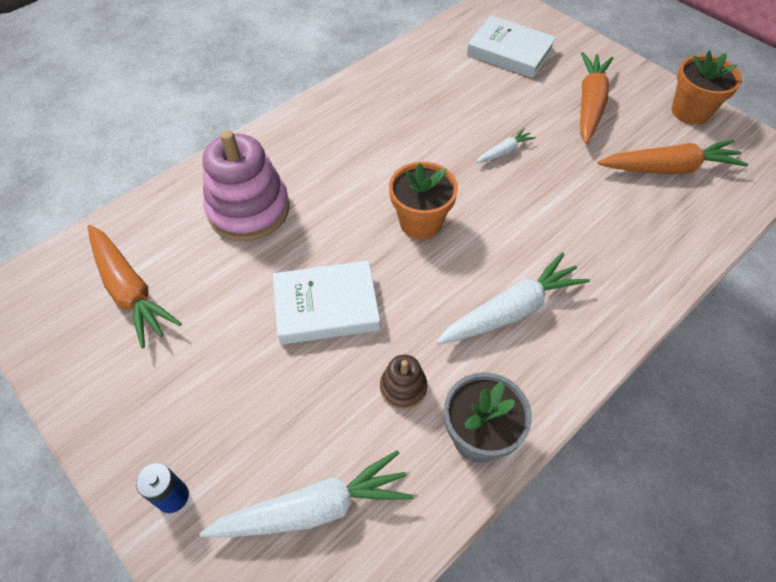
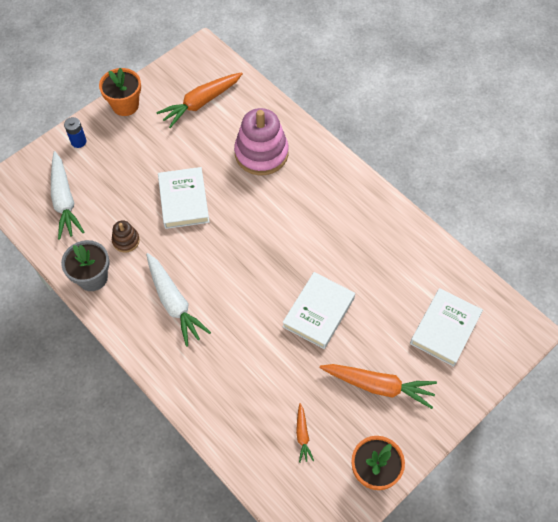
camera: 90 degrees right, 5 degrees up
(420, 222) = (249, 253): orange flower pot -> orange flower pot (125, 105)
(504, 152) = (318, 312): white carrot -> white book
(669, 168) = (302, 435): orange carrot -> orange carrot, size x0.50

